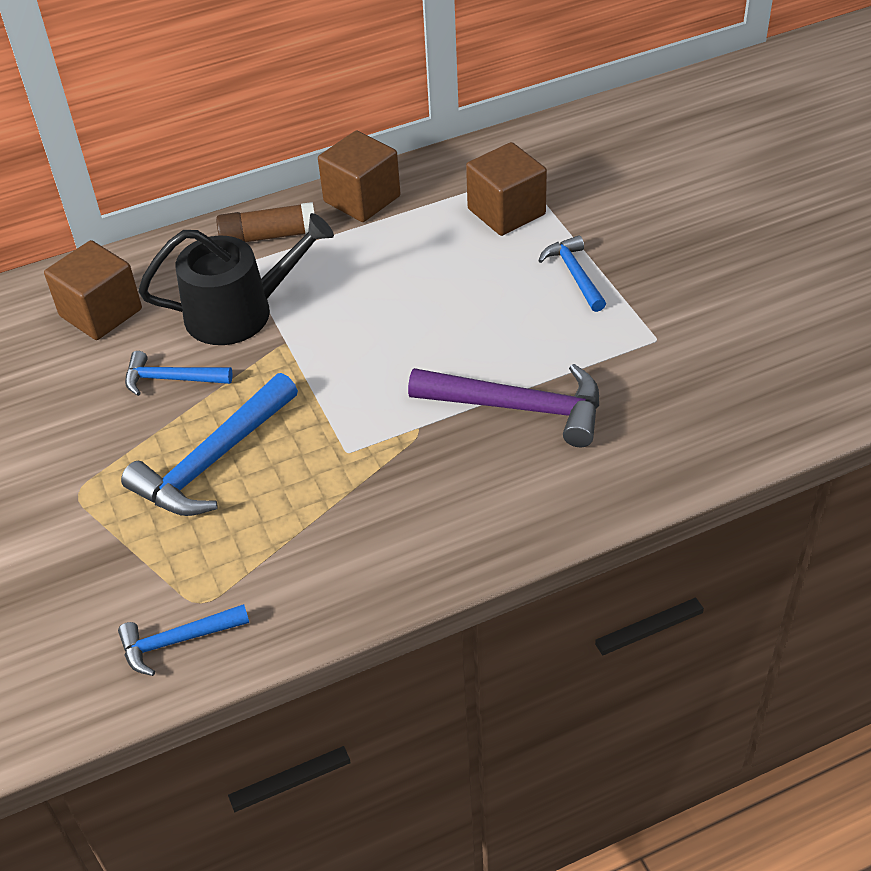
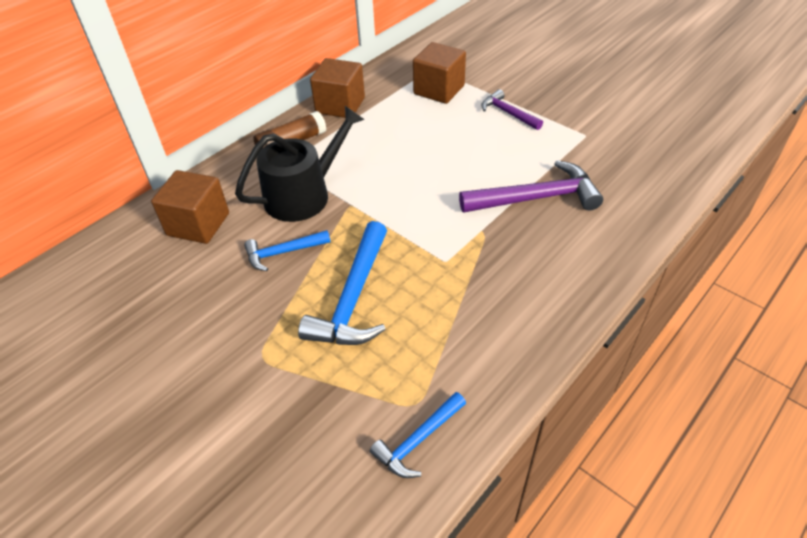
camera: 25 degrees left, 0 degrees up
(574, 274) = (508, 113): blue hammer -> purple hammer

